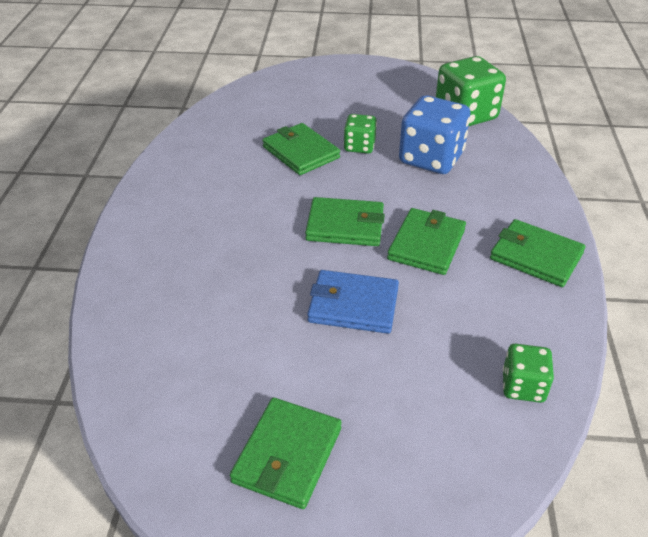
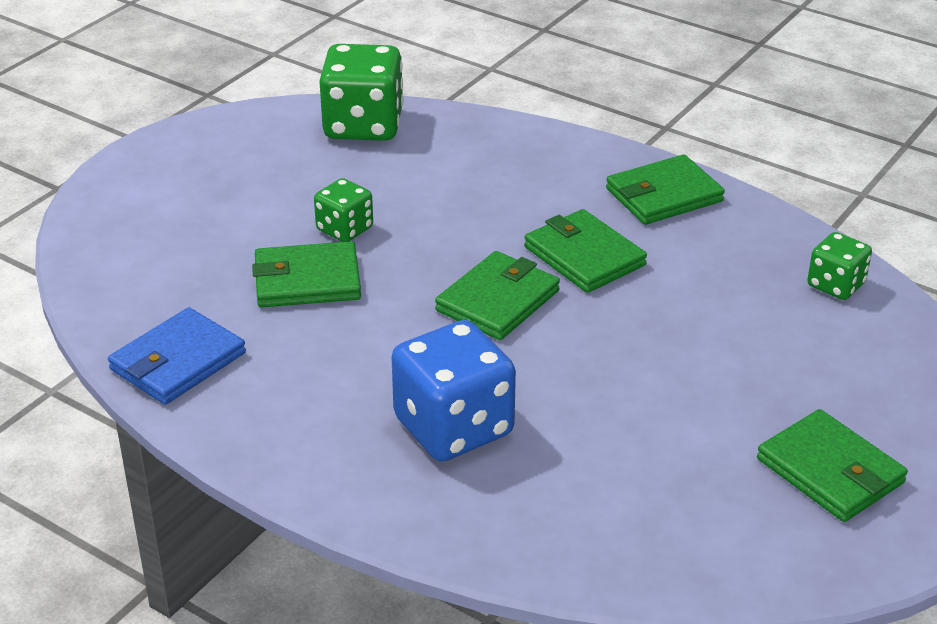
camera: 60 degrees left, 5 degrees down
(353, 305) = (643, 347): blue wallet -> blue wallet (177, 361)
(431, 158) = (427, 187): blue dice -> blue dice (453, 427)

